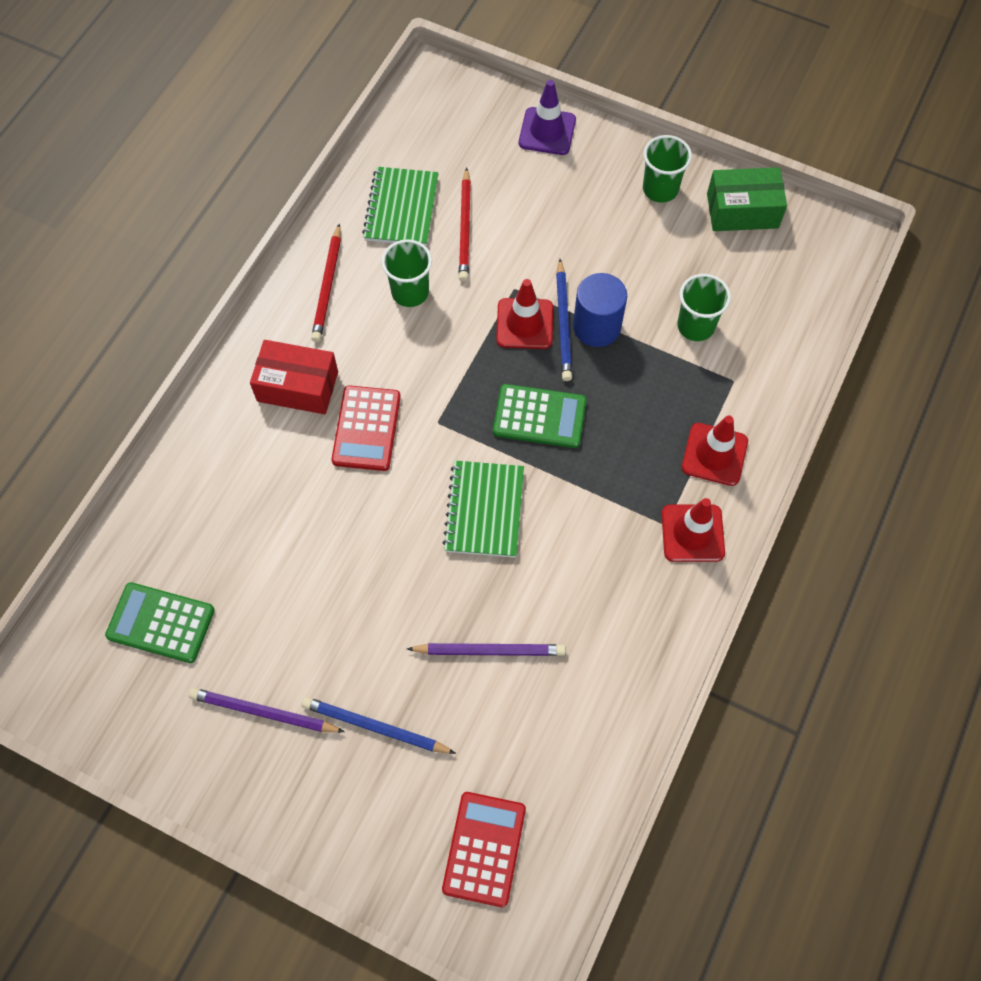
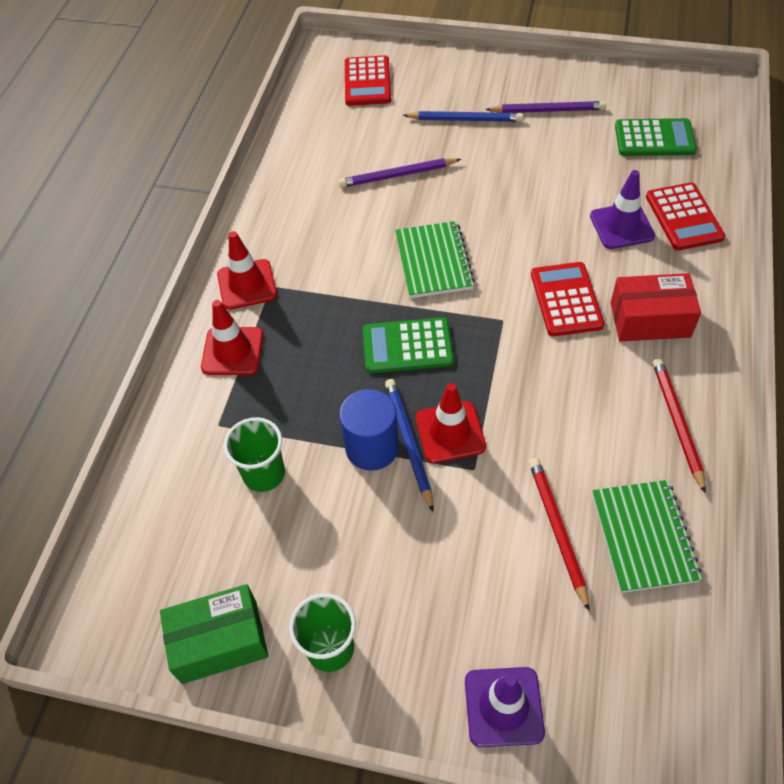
camera: 170 degrees right, 10 degrees down
(195, 497) = (684, 217): none -> red calculator
(267, 503) = (621, 226): none -> purple traffic cone
(410, 292) = (586, 437): green cup -> none

